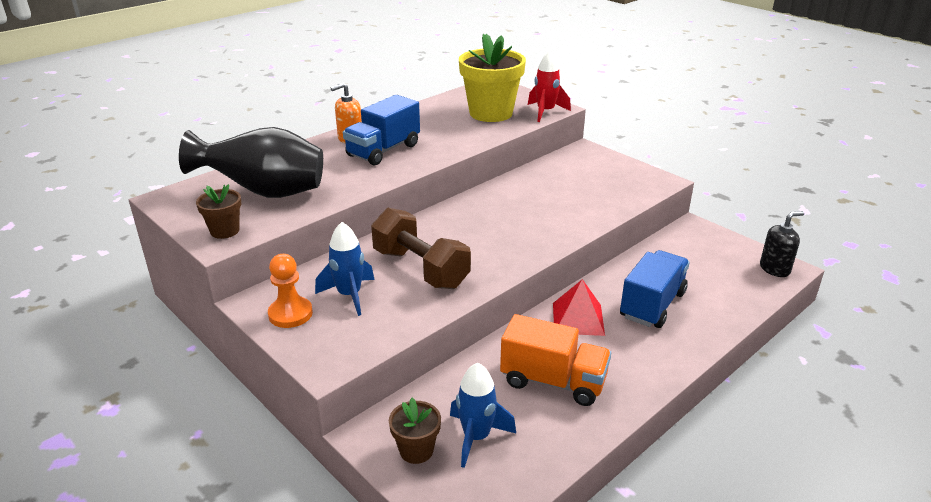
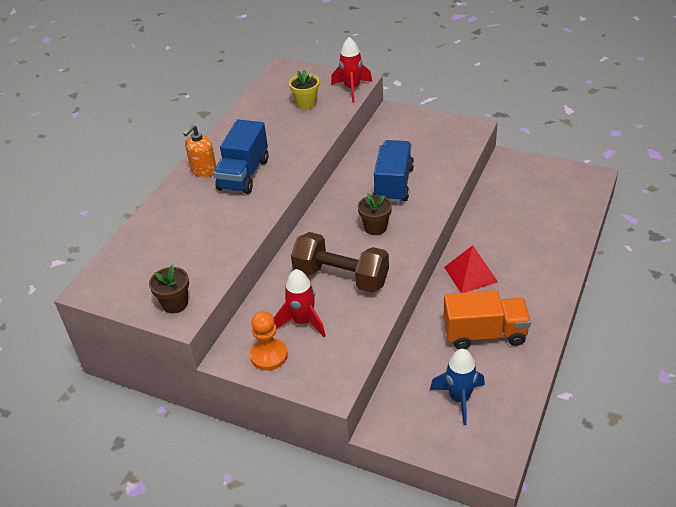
camera: 20 degrees left, 10 degrees up
(265, 192) = (176, 253): black vase -> none
(349, 295) = (303, 322): blue rocket -> red rocket
(416, 450) = (424, 425): brown flower pot -> brown flower pot (375, 227)
(491, 113) = (306, 104): yellow flower pot -> yellow flower pot, size x0.49
(652, 305) = (516, 243): blue truck -> blue truck (393, 184)
(775, 269) = (585, 180): black soap dispenser -> none

